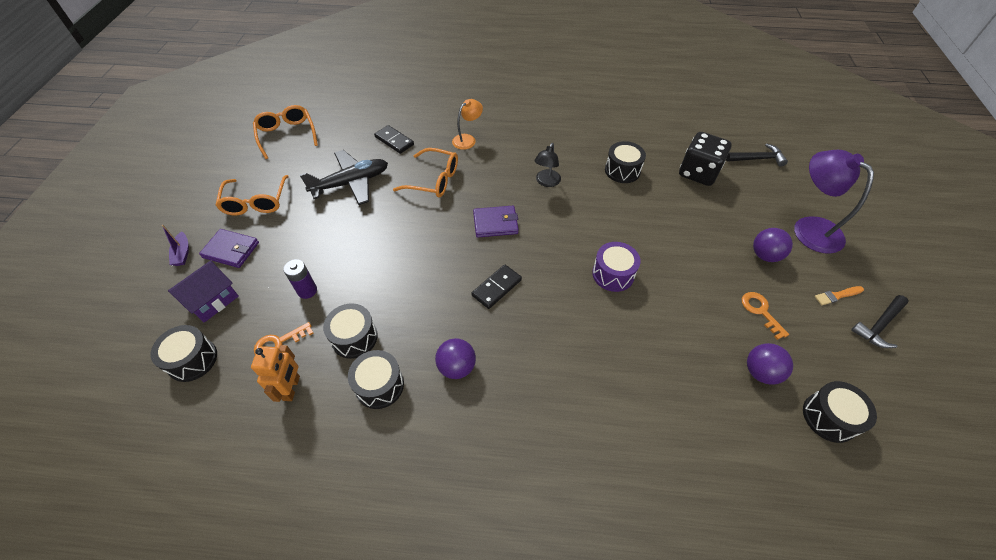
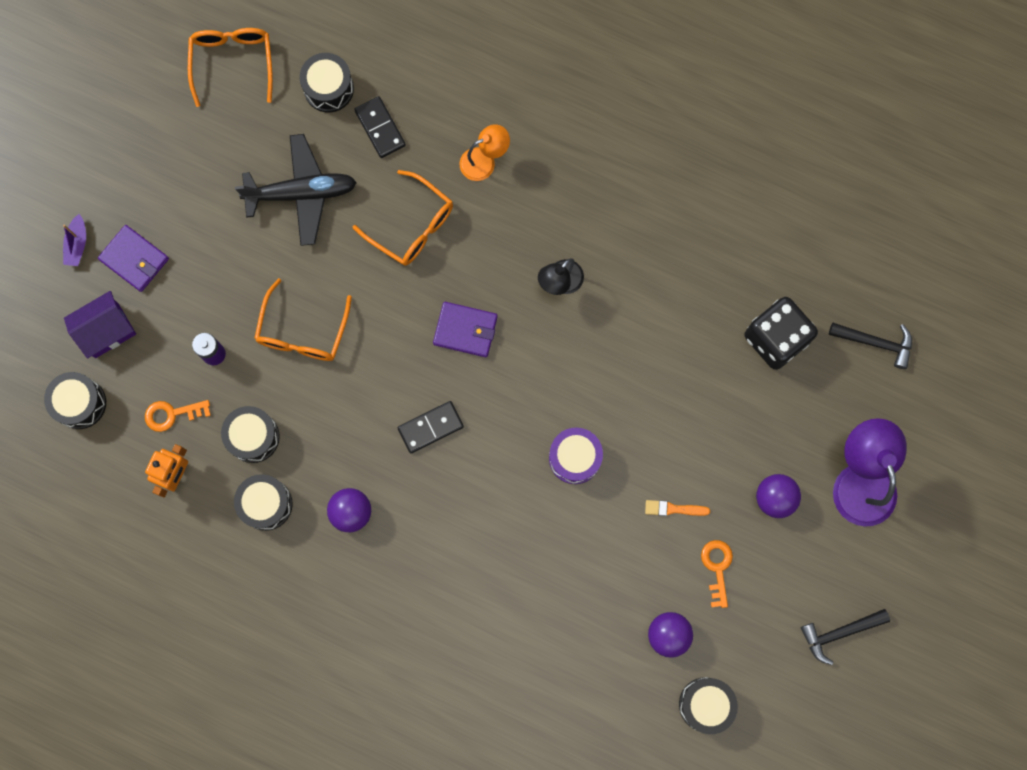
camera: 20 degrees right, 25 degrees up
(256, 202) = (173, 186): orange glasses -> orange glasses (302, 332)
(622, 170) = (673, 298): black drum -> black drum (328, 88)
(837, 296) = (820, 581): orange brush -> orange brush (673, 509)

